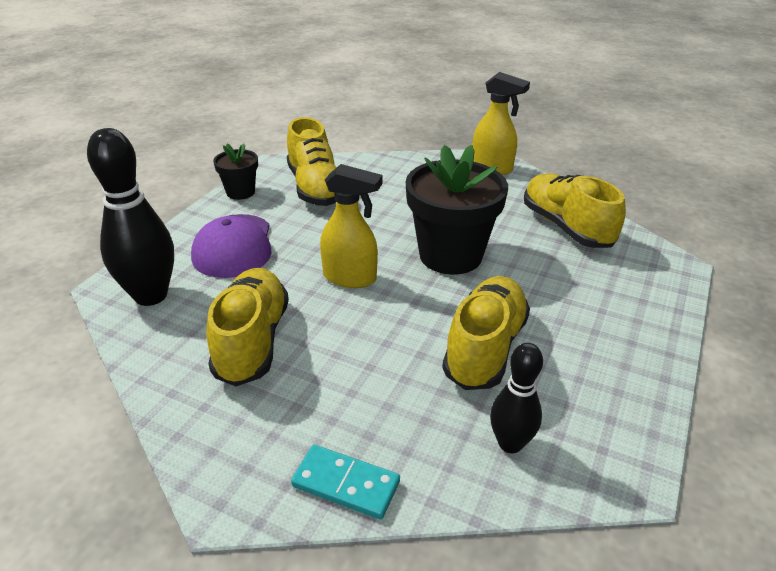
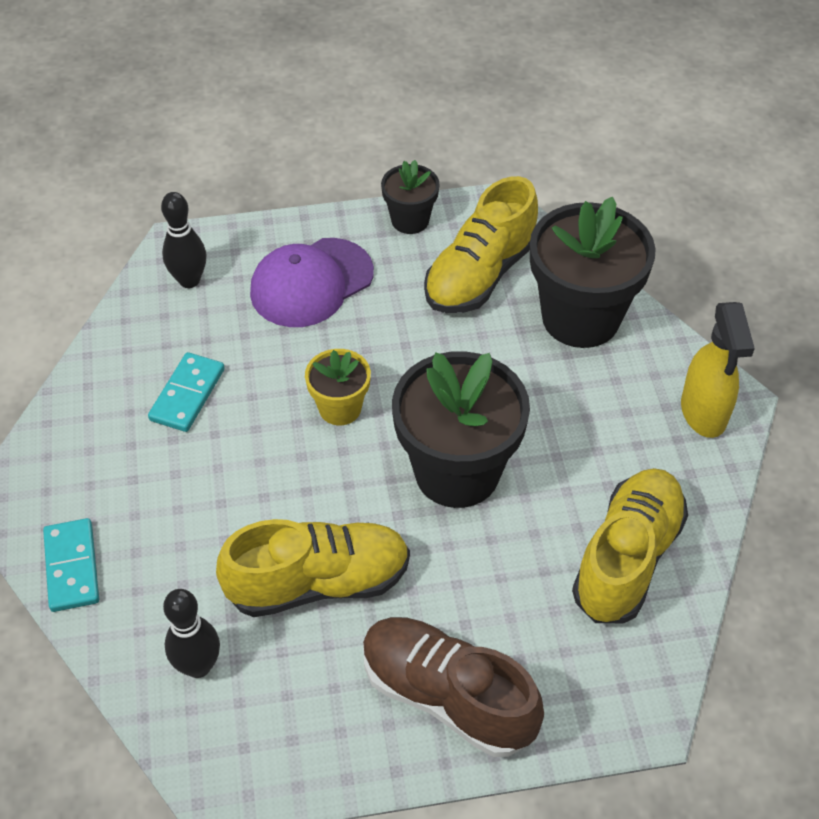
camera: 55 degrees right, 15 degrees up
(151, 295) = (189, 280): black bowling pin -> black bowling pin, size x0.59
(252, 341) = (187, 394): yellow shoe -> turquoise domino
(350, 278) = (340, 408): yellow spray bottle -> yellow flower pot
(388, 173) = (580, 318): none -> black flower pot
(619, 330) = (447, 696): none -> brown shoe

